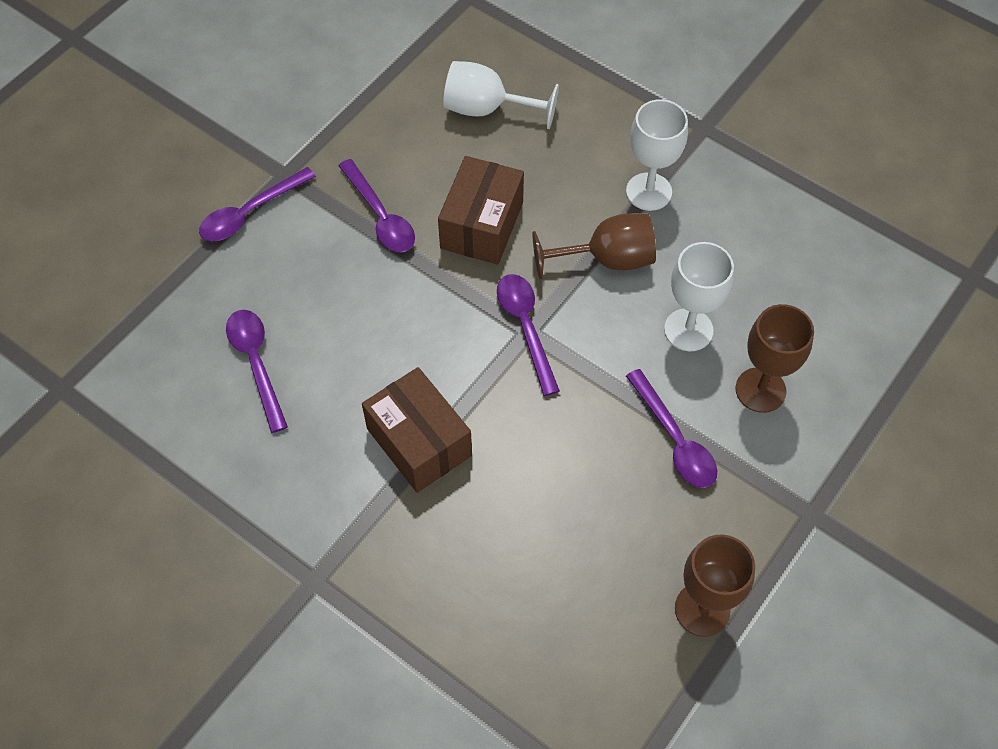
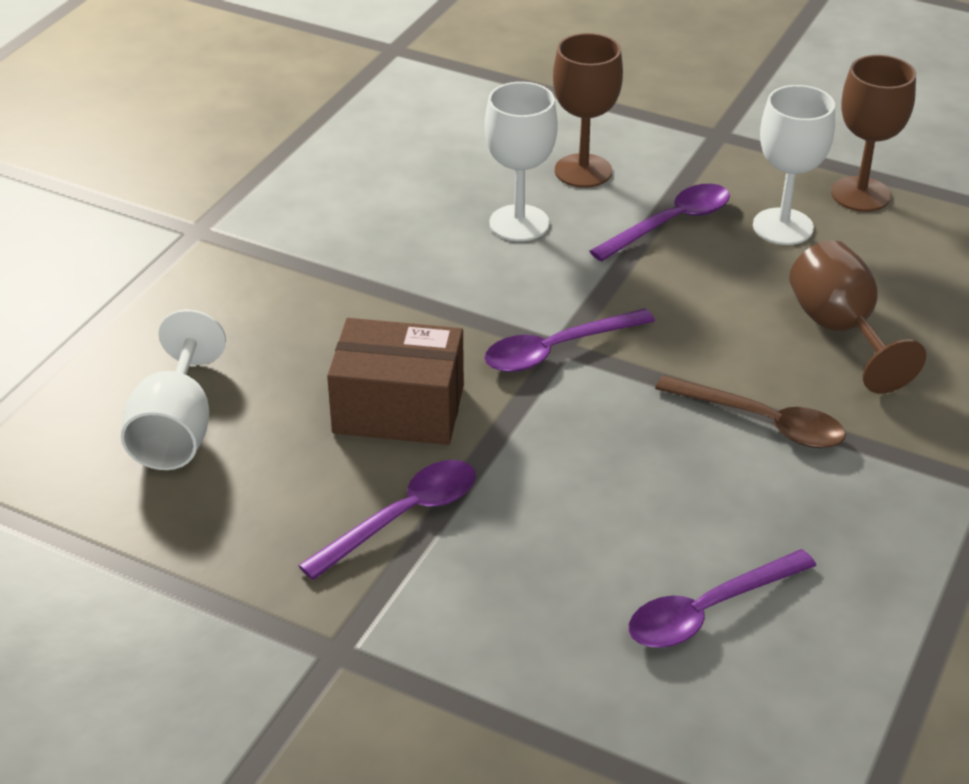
camera: 100 degrees left, 20 degrees down
(250, 213) = (427, 680): purple spoon -> none
(419, 442) = (762, 422): brown box -> brown spoon
(607, 259) = (431, 292): brown goblet -> brown goblet (840, 331)
(648, 192) = (313, 267): white goblet -> white goblet (783, 227)

